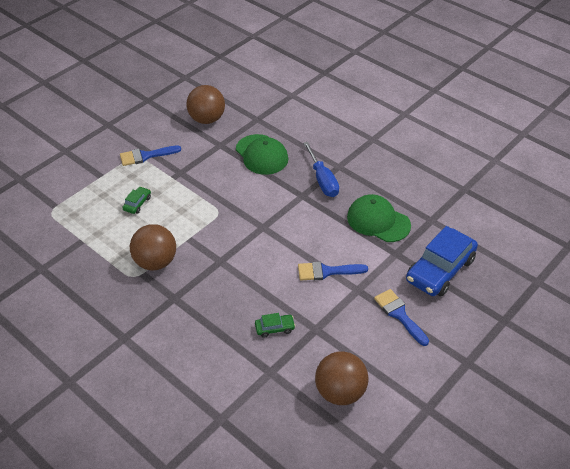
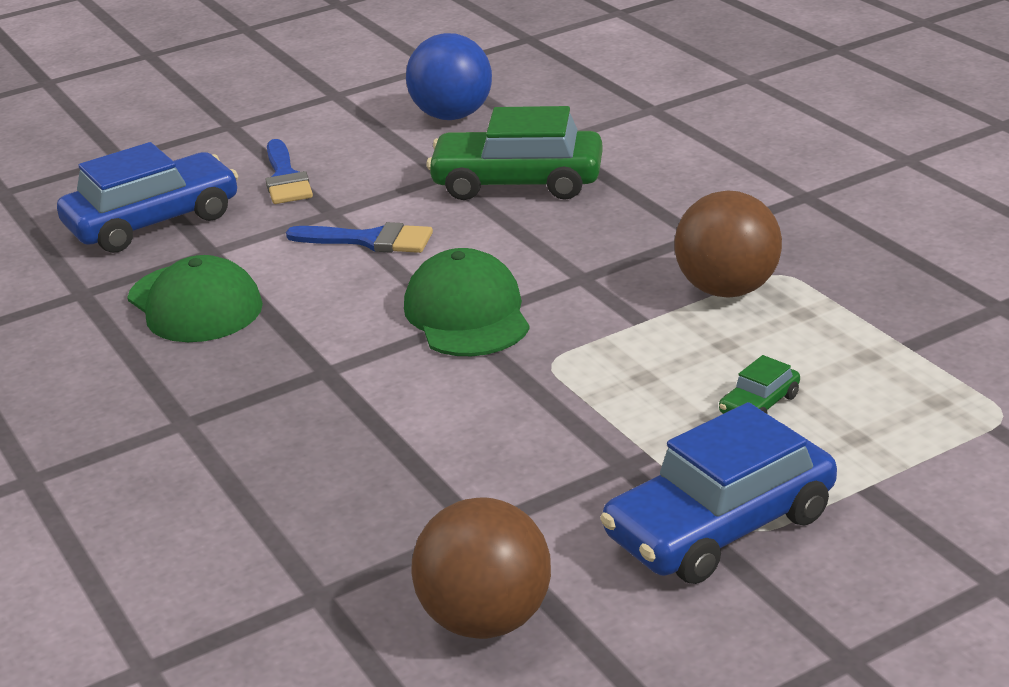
camera: 160 degrees left, 15 degrees down
(146, 156) = (720, 526): blue brush -> blue car
(261, 155) = (369, 480): green cap -> green cap (467, 314)
(274, 328) = (517, 182): green car -> green car, size x2.30
(322, 180) = (251, 395): blue screwdriver -> none
(340, 392) = (452, 116): brown ball -> blue ball

